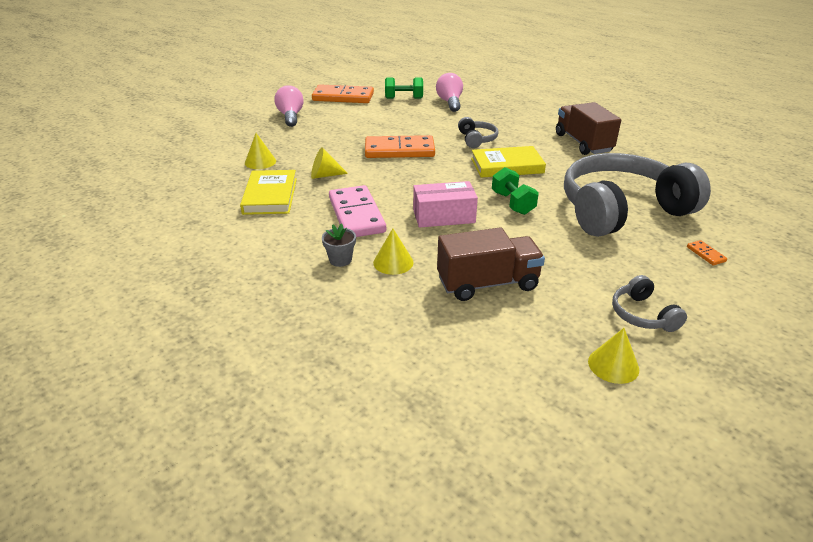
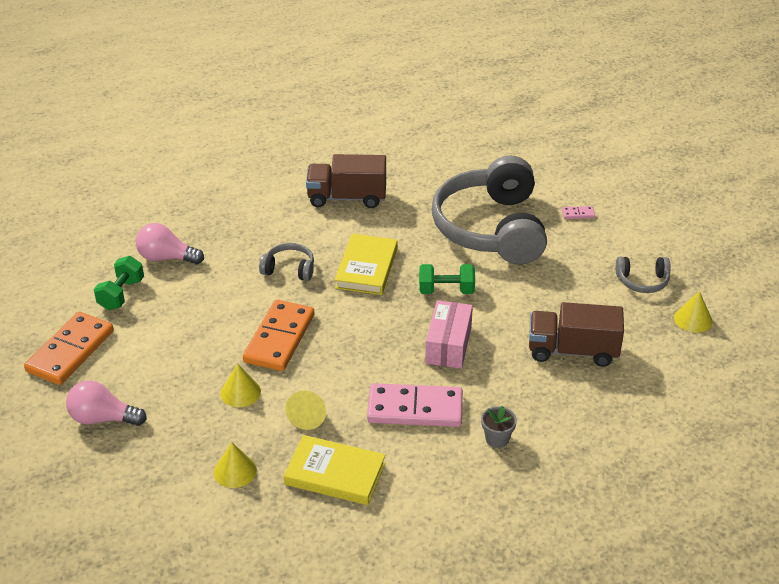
camera: 70 degrees left, 5 degrees up
(393, 262) = (516, 402): yellow cone -> yellow cone (240, 392)
(487, 283) = (572, 351): brown truck -> brown truck turned 90 degrees counterclockwise
(705, 254) = (578, 214): orange domino -> pink domino

